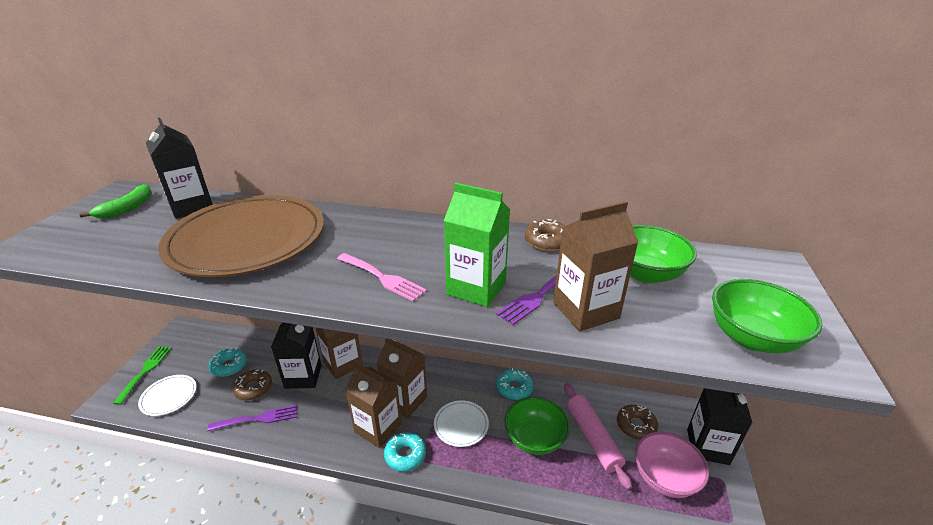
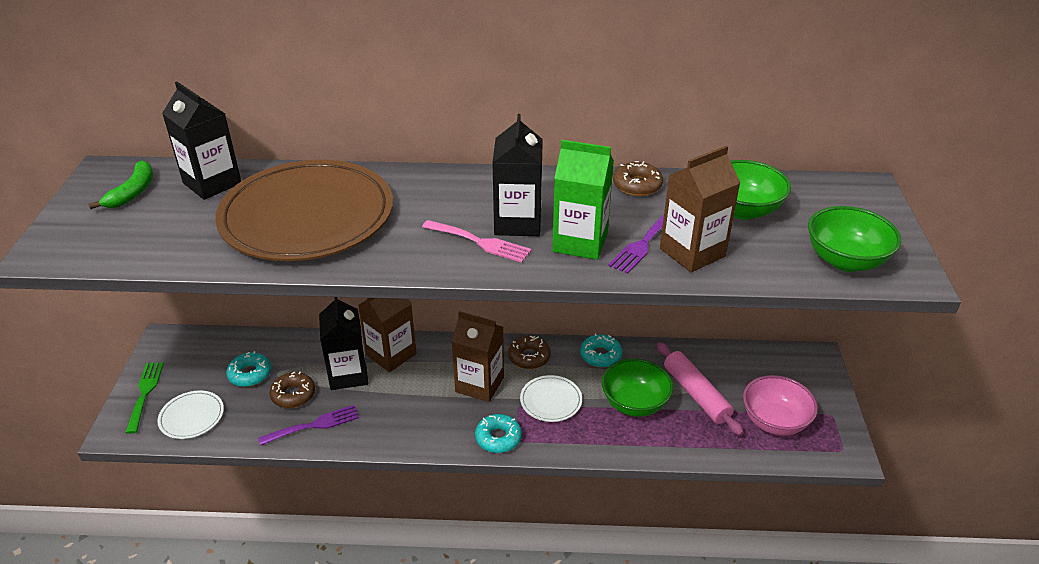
camera: 10 degrees left, 5 degrees up
(378, 428) = (458, 416): brown carton -> none
(636, 426) = (739, 376): brown donut -> brown donut (529, 357)
(707, 446) = (815, 386): black carton -> black carton (518, 222)

